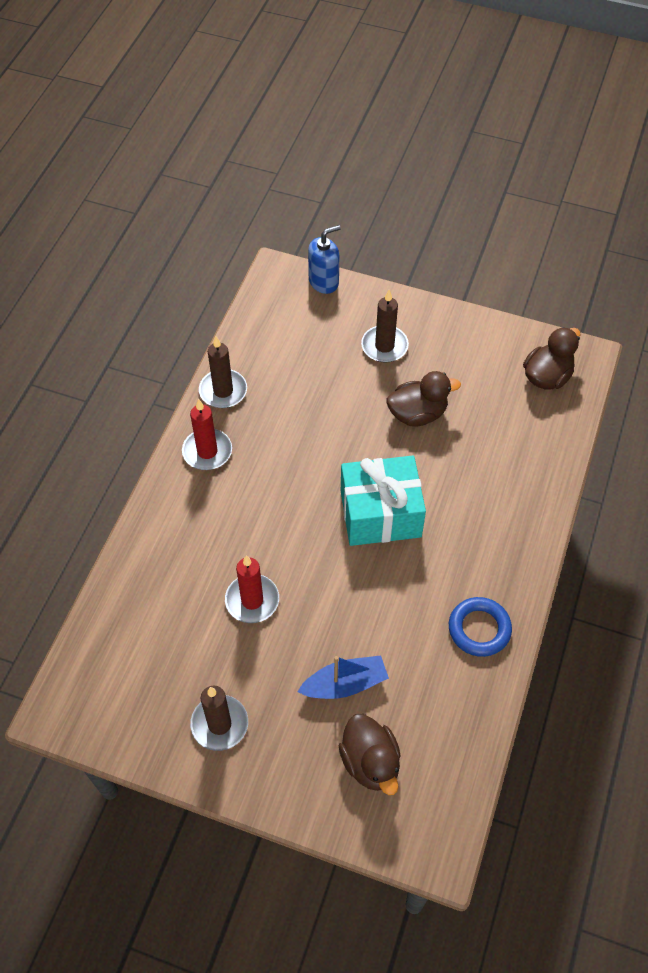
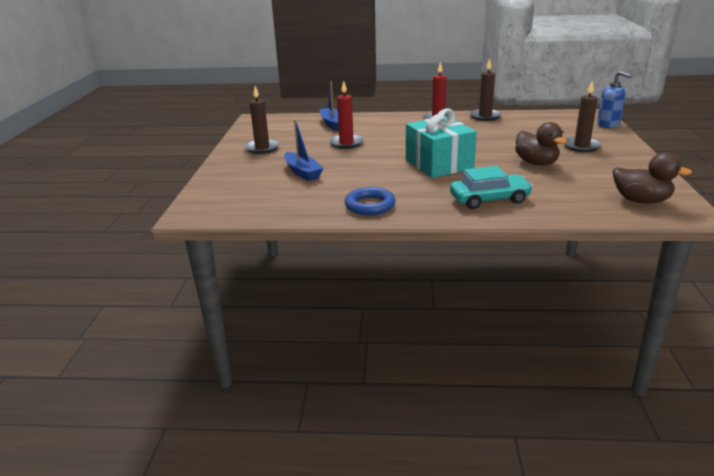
camera: 75 degrees right, 30 degrees down
(149, 598) = (332, 123): none -> blue boat
(370, 762) = (250, 186): brown duck -> none
(502, 503) = (489, 199): none -> turquoise car

